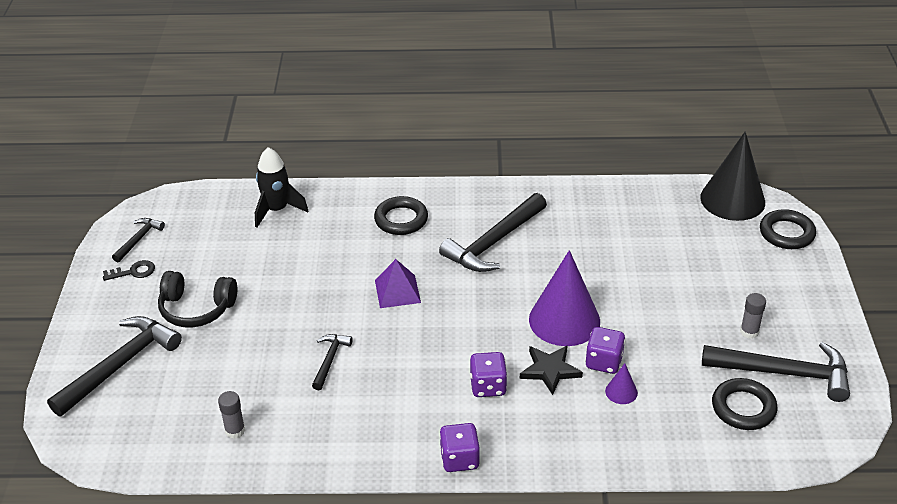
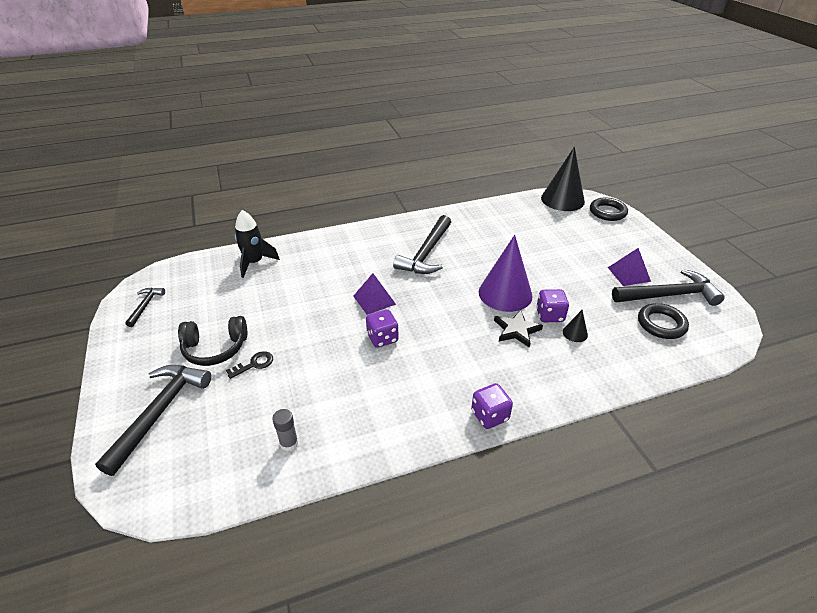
camera: 20 degrees left, 0 degrees up
(133, 272) = (148, 331): black key -> black key (254, 364)
(330, 360) = (345, 363): black hammer -> none
(401, 219) = (352, 251): black ring -> none
(488, 386) = (479, 353): purple dice -> purple dice (382, 338)
(621, 392) = (575, 333): purple cone -> black cone
(749, 332) = (628, 274): grey glue stick -> purple pyramid

